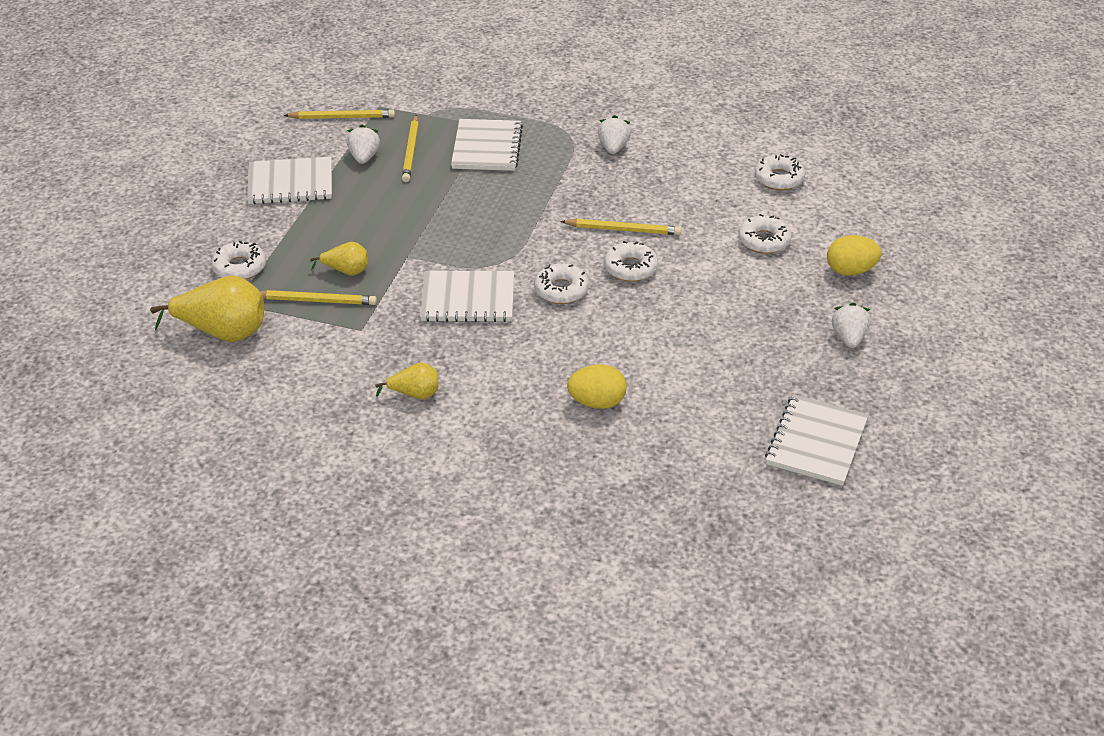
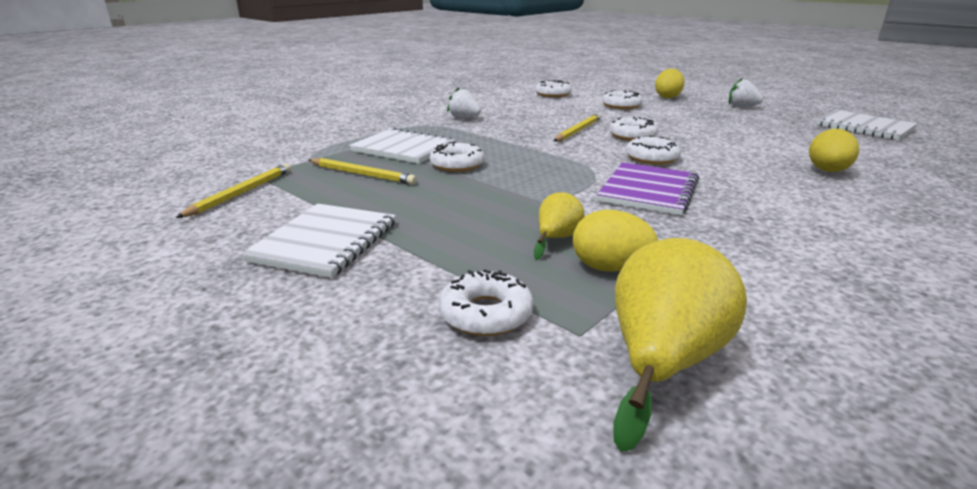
camera: 65 degrees left, 15 degrees down
(316, 300) = (610, 268): yellow pencil -> yellow egg
(364, 157) = (337, 195): white strawberry -> none
(414, 394) = (827, 241): yellow pear -> none
(464, 188) = (457, 165): none -> white donut
(468, 299) = (649, 191): white notebook -> purple notebook

